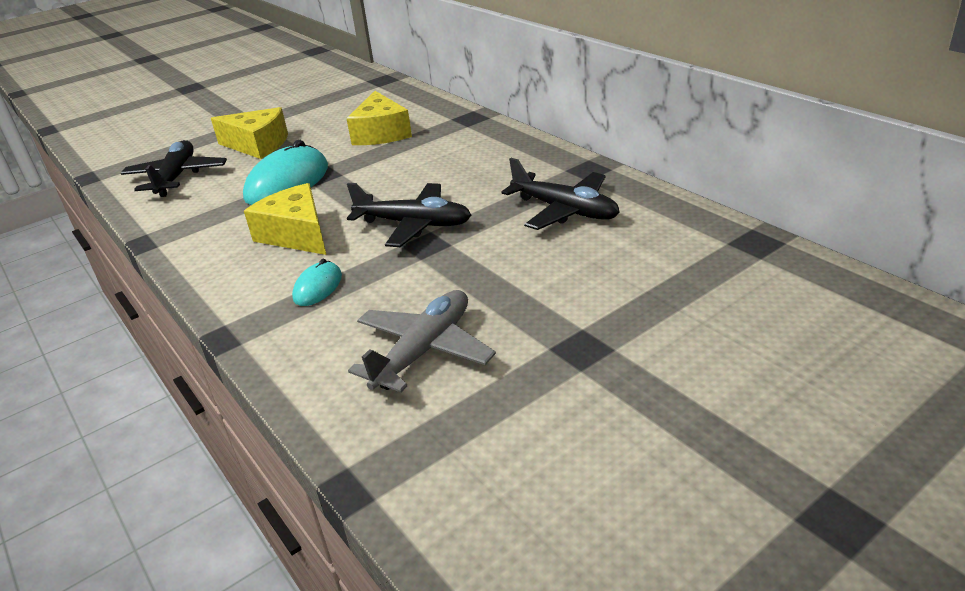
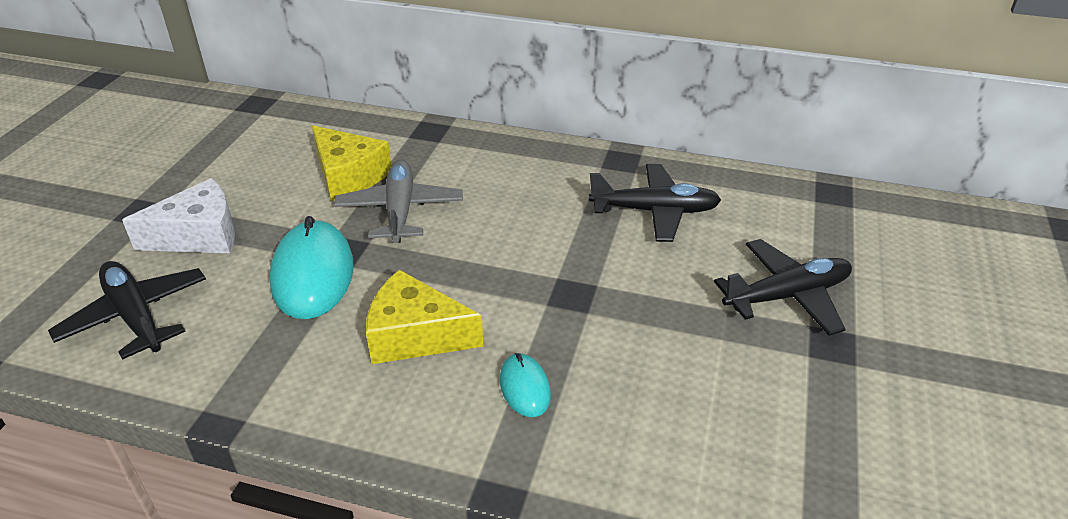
camera: 40 degrees left, 5 degrees up
(258, 145) = (199, 235): yellow cheese -> white cheese
(414, 224) = (532, 276): black plane -> black plane (787, 296)
(424, 350) = (716, 407): grey plane -> grey plane (400, 210)

